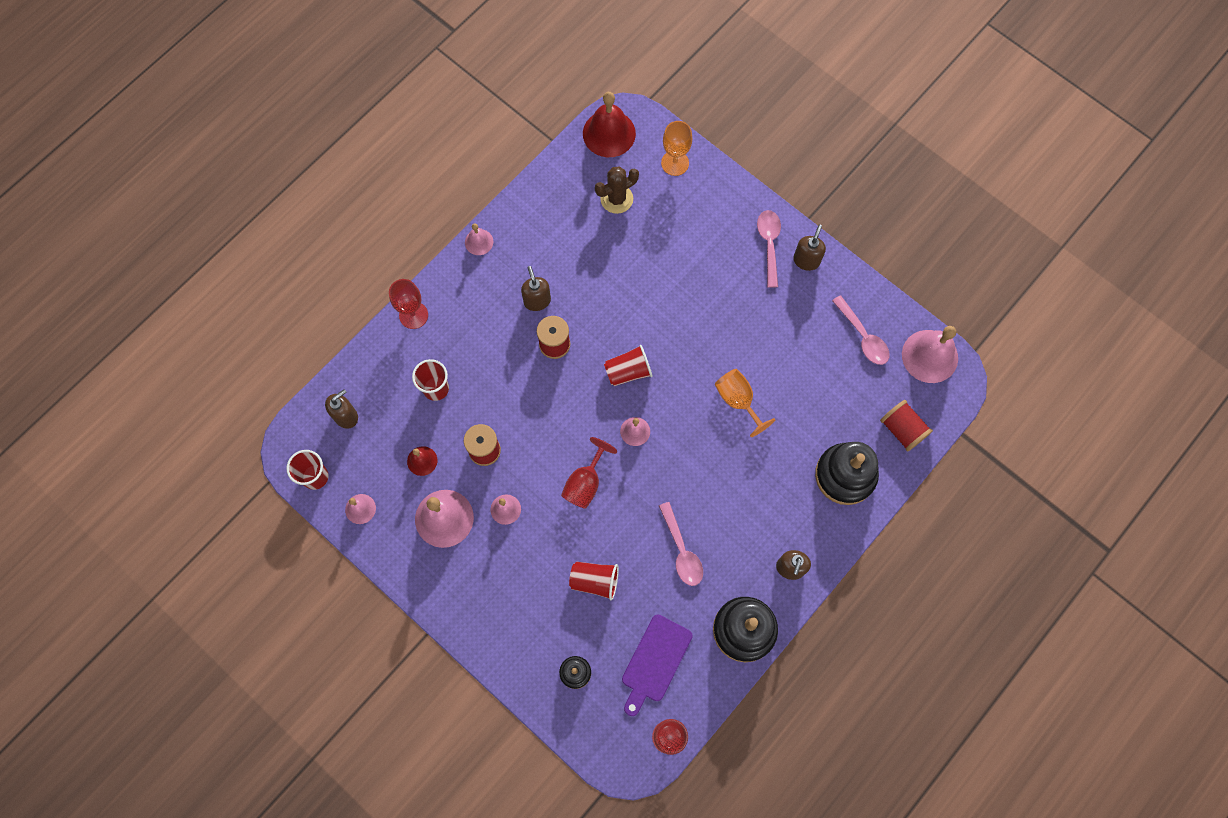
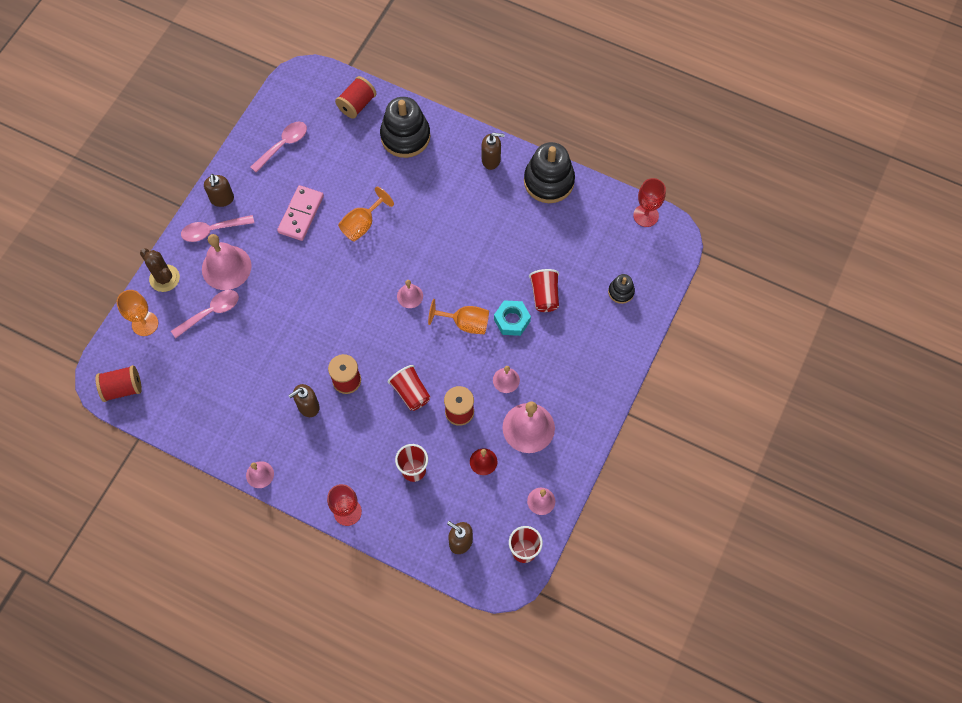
camera: 105 degrees left, 5 degrees down
(574, 535) = (512, 320): none -> turquoise nut
(585, 483) = (465, 323): red goblet -> orange goblet
(609, 133) = (123, 388): red bell -> red spool
(616, 199) = (191, 364): brown cactus -> brown cactus (164, 278)
(628, 371) = (357, 314): red cup -> red cup (410, 392)
(655, 661) = (593, 237): purple cutting board -> none
(681, 551) = (500, 238): pink spoon -> pink spoon (211, 312)
(767, 338) = (301, 214): none -> pink domino
(806, 260) = (222, 199): brown soap dispenser -> brown soap dispenser turned 105 degrees counterclockwise
(929, 356) = (289, 96): pink bell -> pink bell (226, 267)

